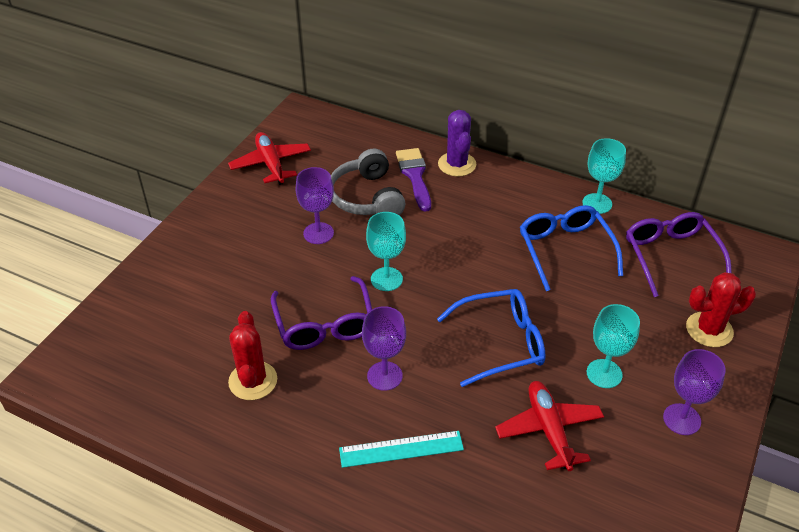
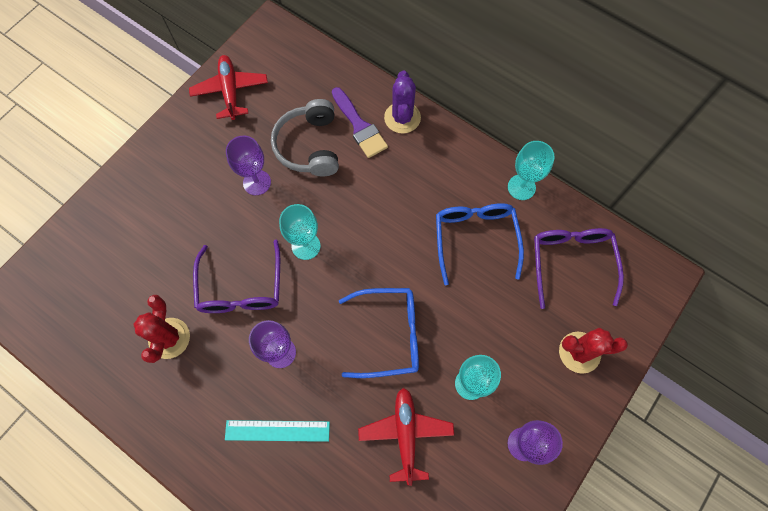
camera: 10 degrees right, 25 degrees up
(415, 176) = (359, 126): purple brush -> purple brush turned 150 degrees clockwise

